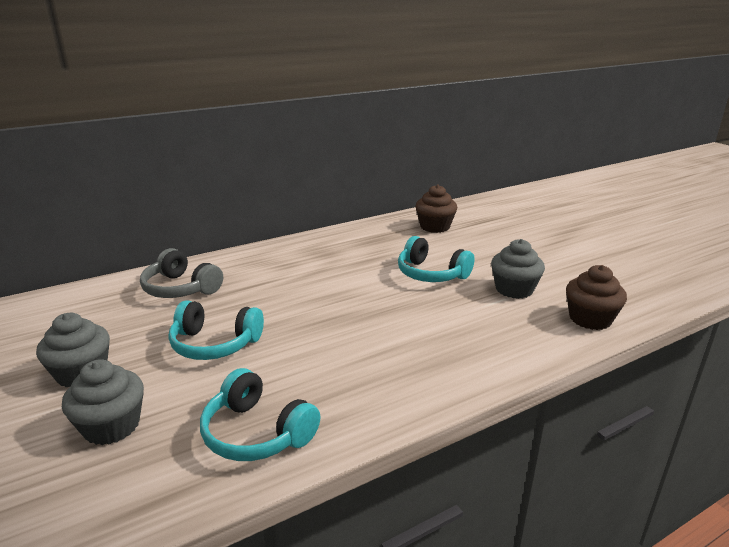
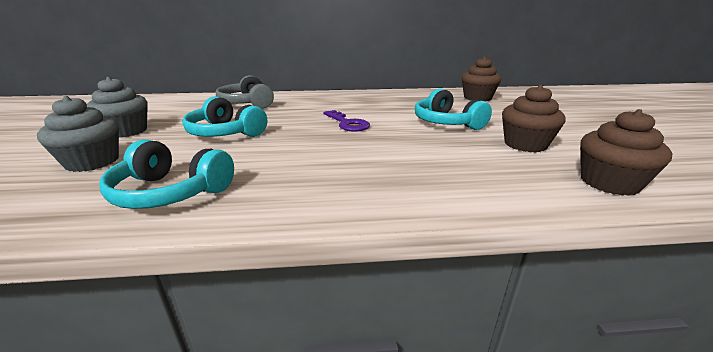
camera: 25 degrees right, 0 degrees up
(257, 433) = (171, 192): turquoise headphones -> turquoise headphones turned 45 degrees counterclockwise
(336, 297) = (347, 123): none -> purple key
(514, 289) = (525, 144): grey cupcake -> brown cupcake

